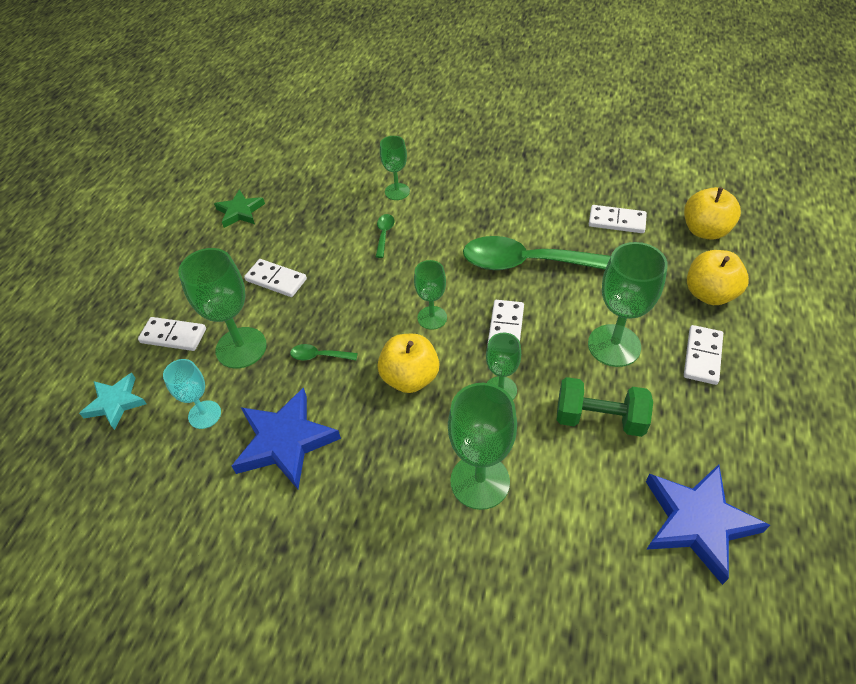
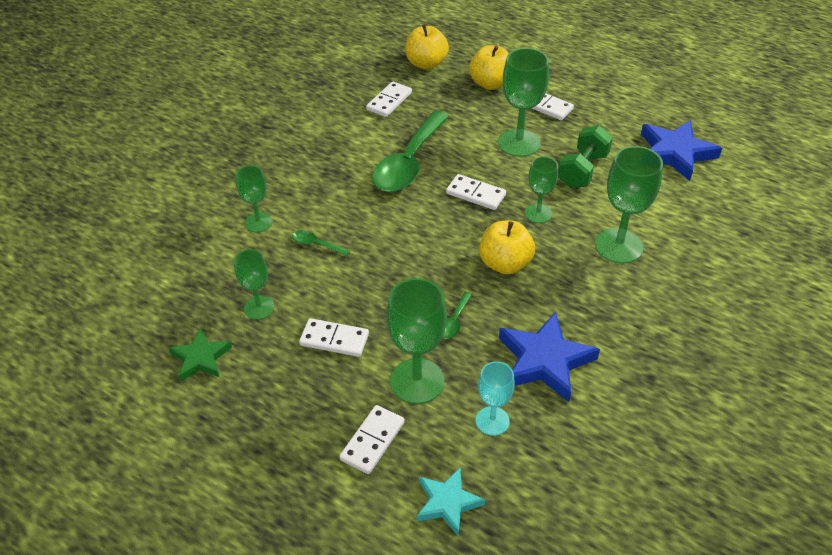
camera: 75 degrees left, 5 degrees down
(276, 280) = (334, 340): white domino -> white domino turned 60 degrees clockwise
(432, 318) = (443, 235): green goblet -> green goblet (259, 307)

